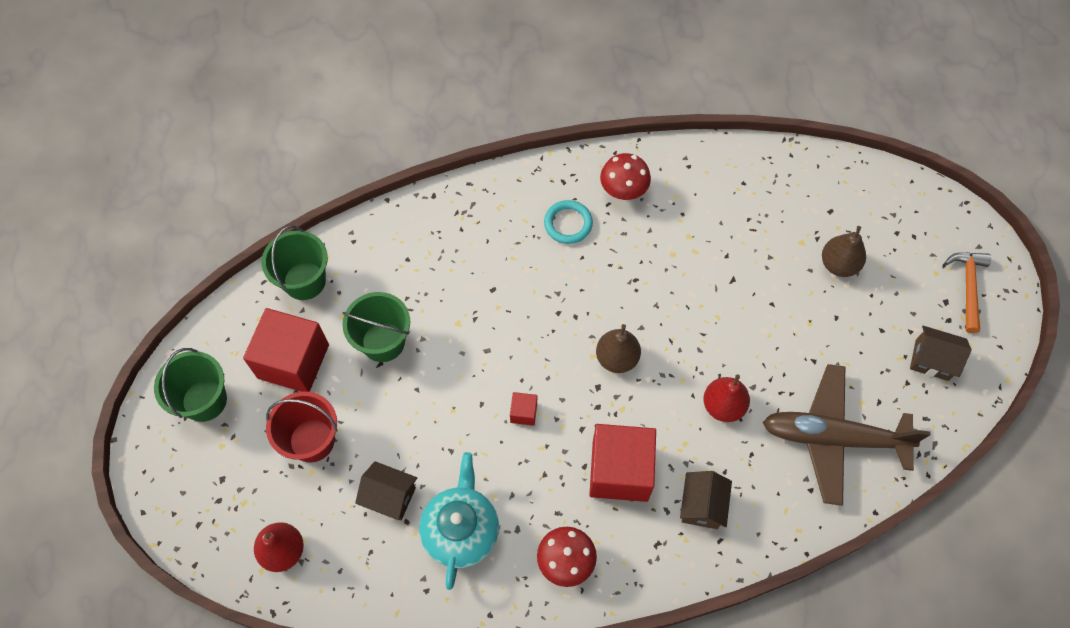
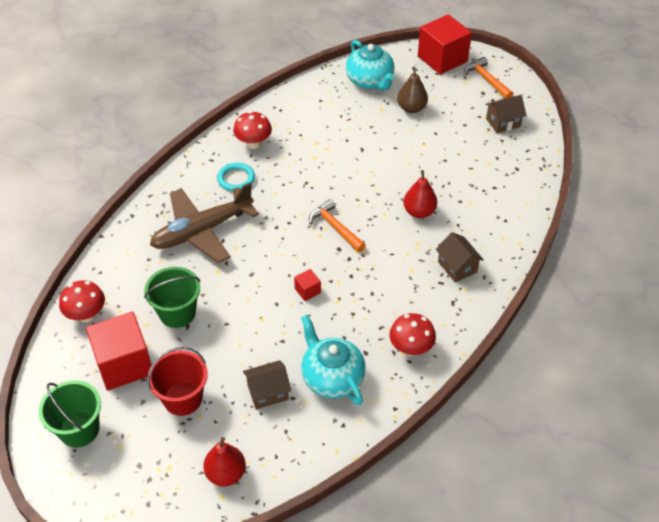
camera: 40 degrees left, 15 degrees down
(304, 281) = (86, 315): green bucket -> red mushroom
(617, 358) = (335, 227): brown pear -> orange hammer
(620, 471) = (395, 281): red cube -> red cube (442, 59)
(823, 194) = (370, 81): none -> turquoise teapot
(833, 437) = (491, 189): brown plane -> brown plane (202, 231)

